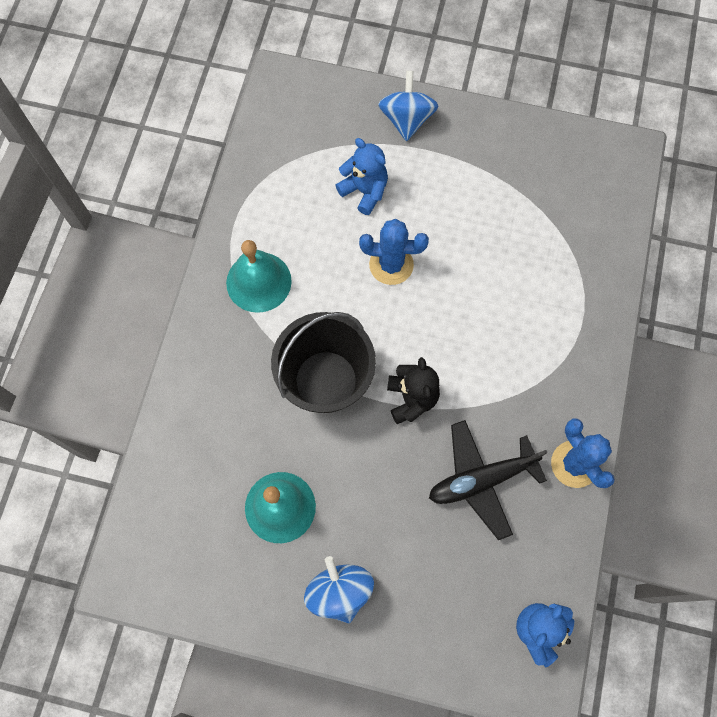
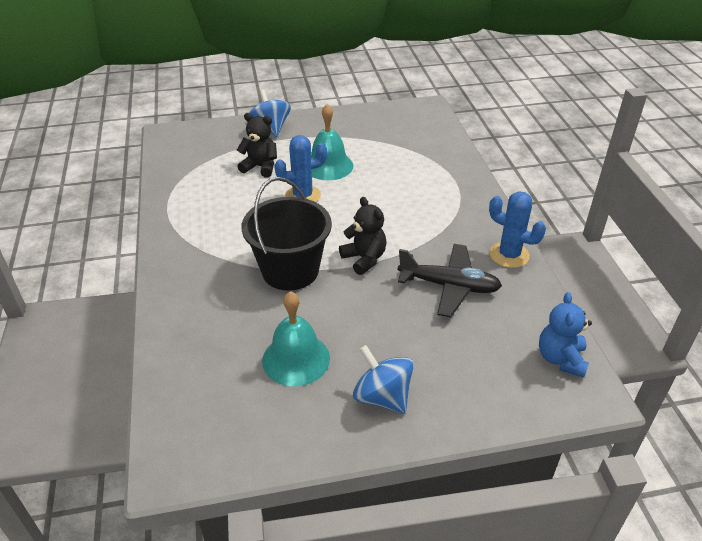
camera: 25 degrees left, 30 degrees down
(258, 282) = (203, 233): turquoise bell -> turquoise bell (328, 166)
(364, 191) = (260, 167): blue teddy bear -> black teddy bear
(481, 480) = (449, 286): black plane -> black plane turned 120 degrees counterclockwise

